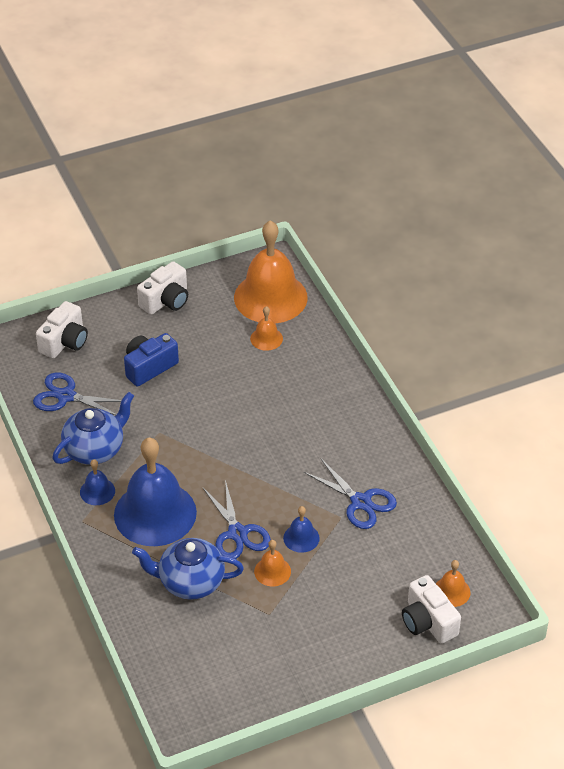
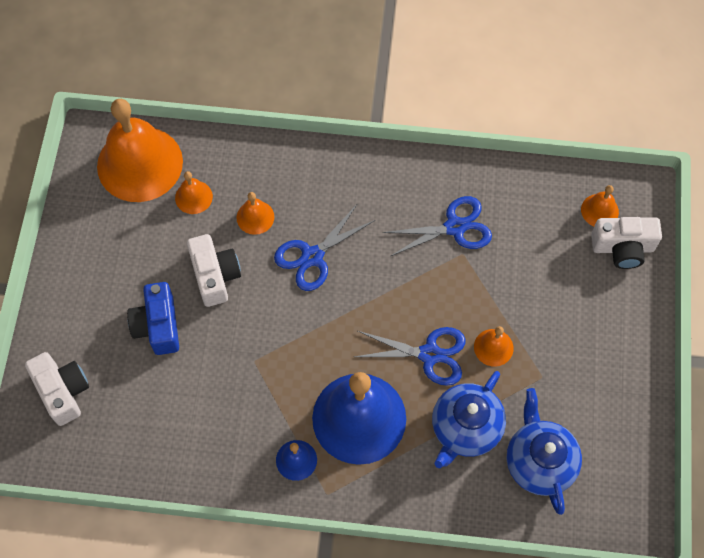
camera: 60 degrees left, 20 degrees up
(66, 396) = (143, 428): blue scissors -> blue scissors (312, 256)
(95, 449) = (238, 434): blue teapot -> blue teapot (539, 462)
(166, 300) = (74, 262): white camera -> white camera (215, 276)
(276, 380) = (255, 217): none -> orange bell
(301, 538) = (468, 301): blue bell -> none

